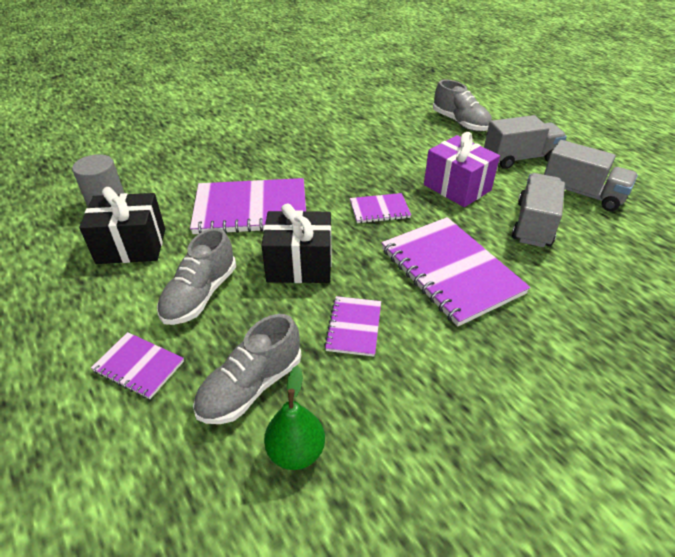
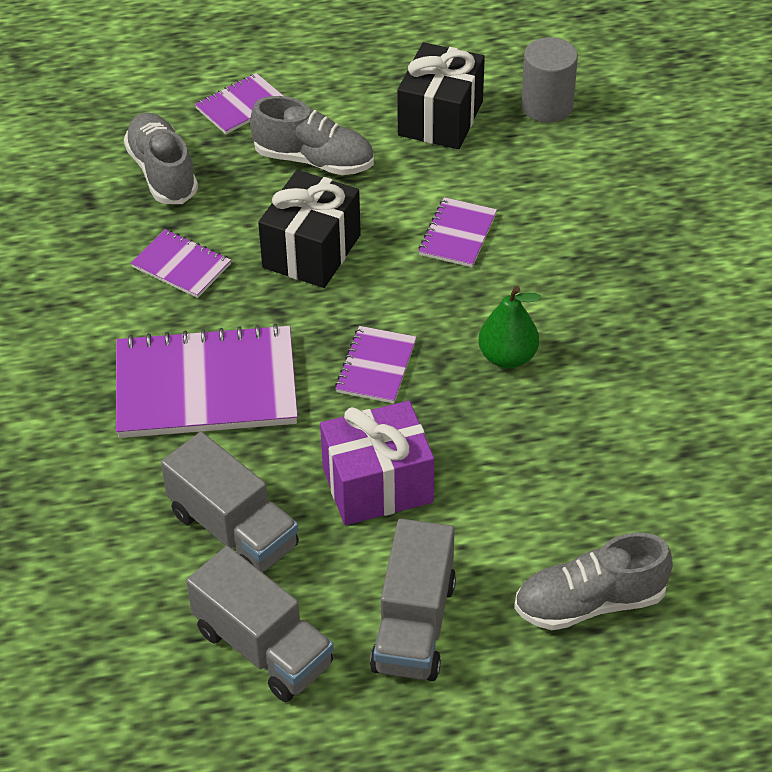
camera: 115 degrees right, 5 degrees up
(200, 295) = (314, 160): grey shoe -> grey shoe turned 150 degrees clockwise
(251, 209) = (457, 234): purple notebook -> purple notebook, size x0.50
(296, 451) = (75, 185): green pear -> green pear (507, 357)
(582, 193) = (263, 647): grey truck -> grey truck turned 105 degrees counterclockwise

